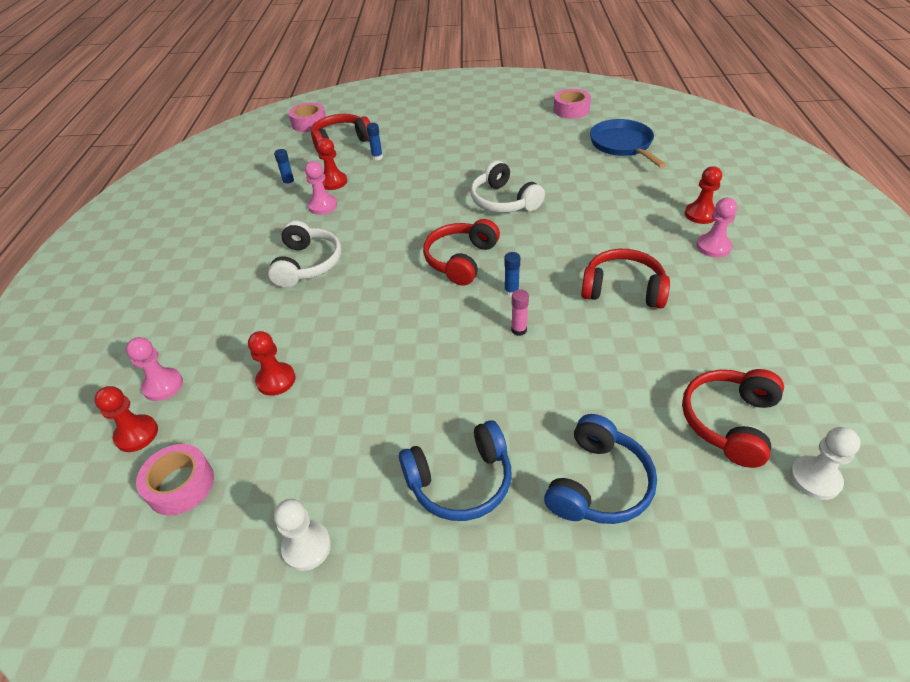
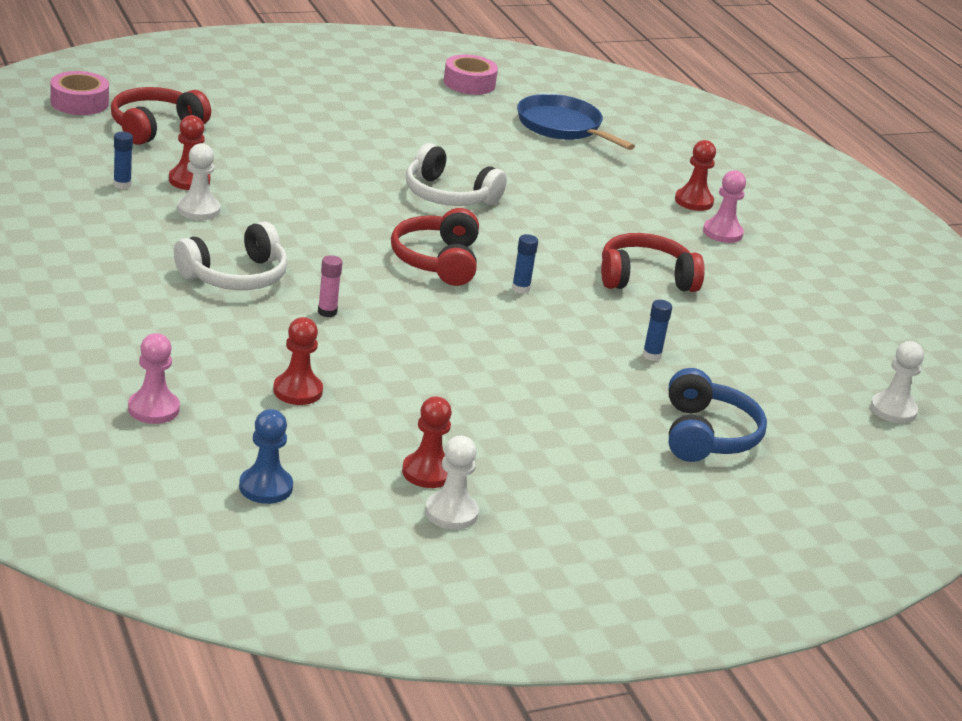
camera: 30 degrees left, 15 degrees down
(136, 434) = (165, 454): red pawn -> red pawn (427, 472)
(180, 485) = (265, 487): pink tape -> blue pawn
(307, 264) = (235, 276): white headphones -> white headphones turned 75 degrees clockwise
(322, 206) = (198, 210): pink pawn -> white pawn
(377, 157) = (230, 147): blue glue stick -> blue glue stick (651, 355)
(460, 481) = (572, 448): blue headphones -> none
(519, 330) = (552, 323): pink glue stick -> pink glue stick (327, 312)
(729, 421) = (804, 378): red headphones -> none

